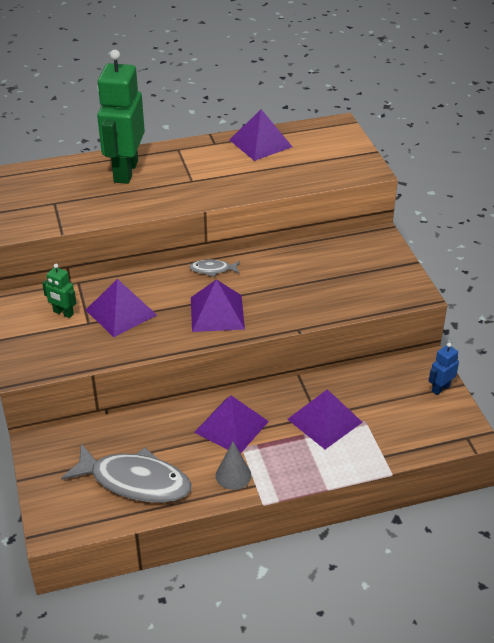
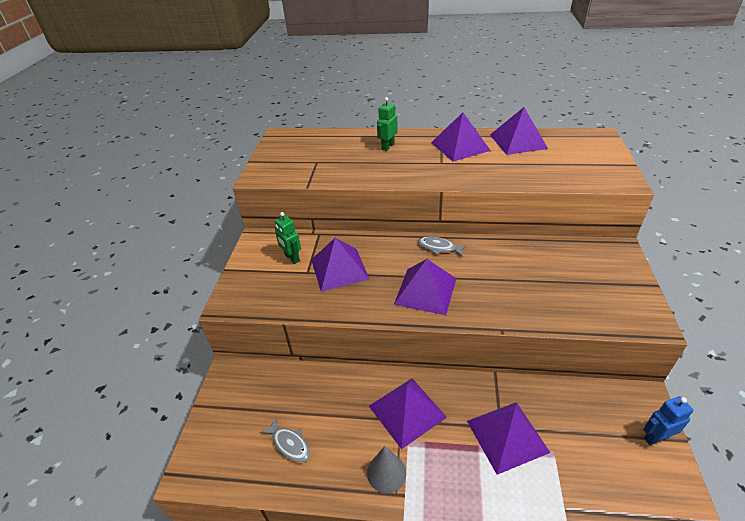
camera: 25 degrees right, 0 degrees up
(125, 171) = (387, 146): green robot -> green robot, size x0.44
(135, 481) = (289, 444): grey fish -> grey fish, size x0.45
(203, 158) = (460, 146): none -> purple pyramid

